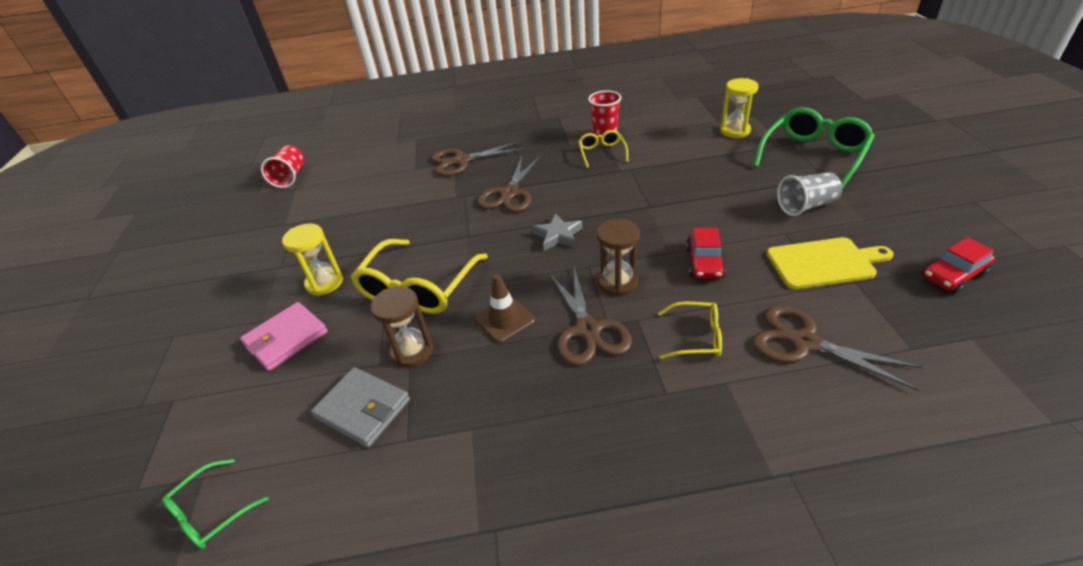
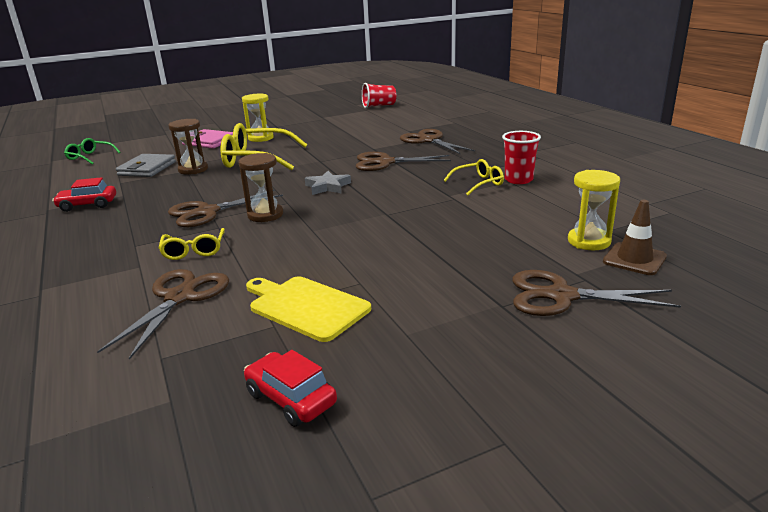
camera: 70 degrees right, 15 degrees down
(504, 320) = (221, 187): brown traffic cone -> brown traffic cone (634, 259)
(704, 262) = (298, 245): red car -> red car (88, 205)
(806, 206) = (421, 293): grey cup -> none
(813, 155) = (561, 296): green glasses -> brown scissors
(824, 263) = (306, 306): yellow cutting board -> yellow cutting board turned 150 degrees clockwise

